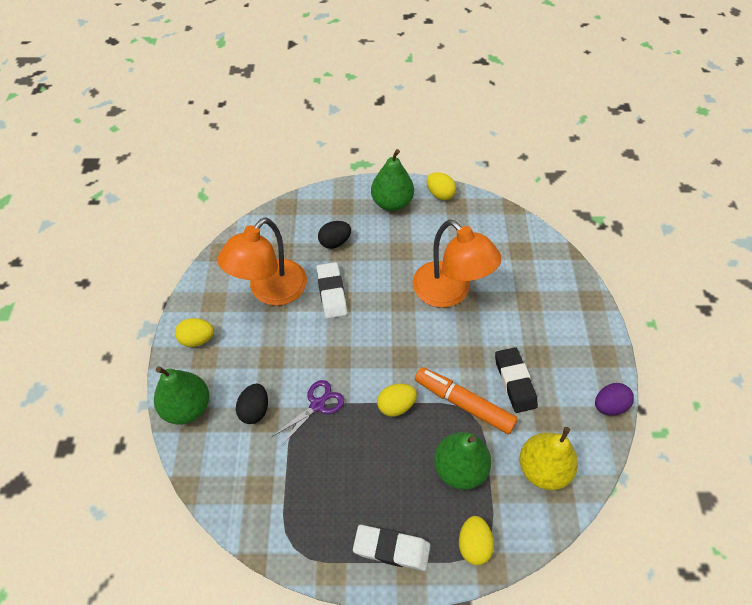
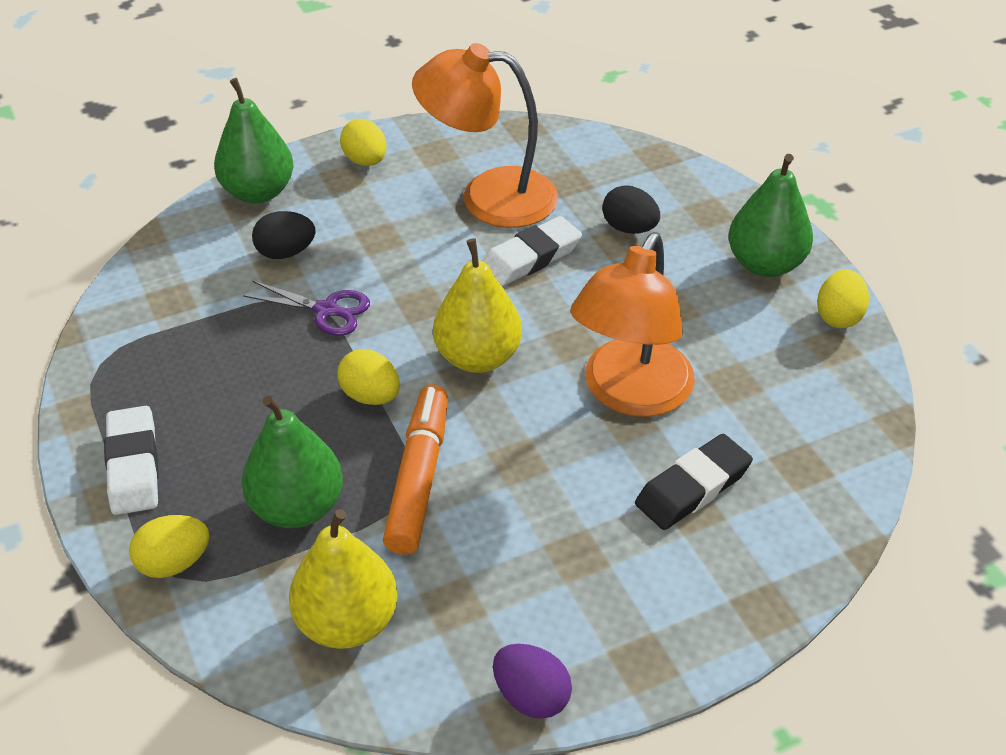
camera: 65 degrees right, 10 degrees down
(393, 345) = (478, 357): none -> yellow pear
(515, 382) = (501, 535): black eraser -> black eraser (693, 487)

